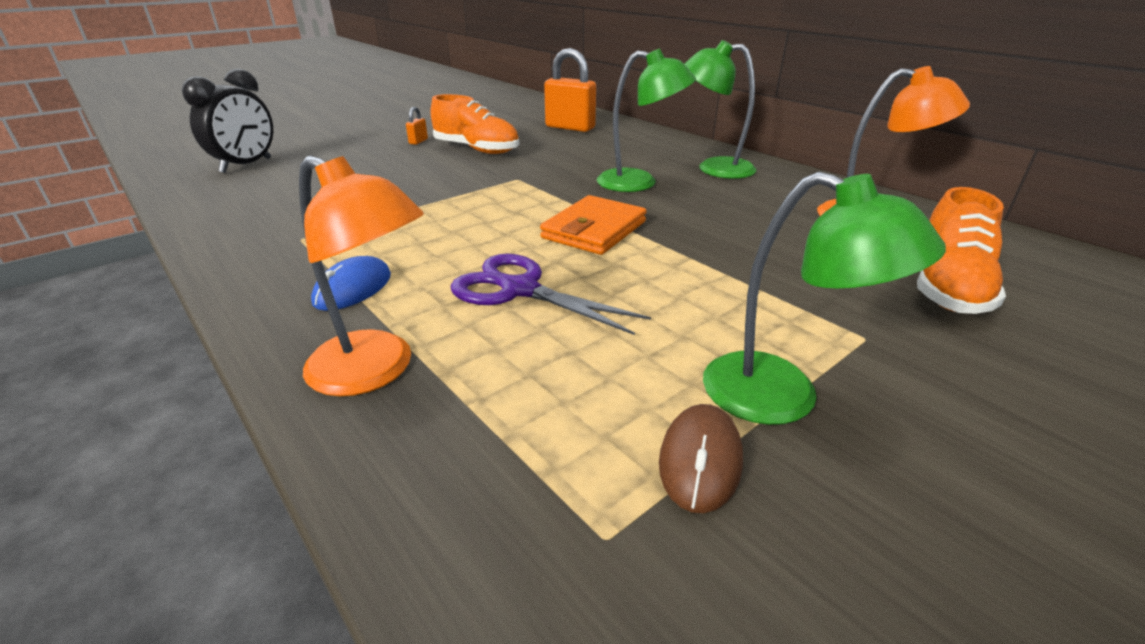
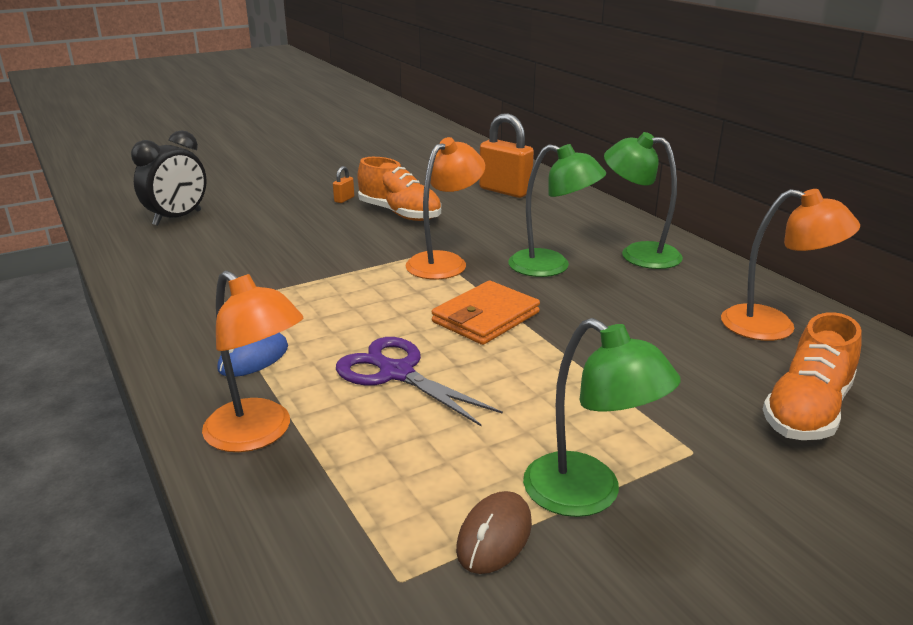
camera: 10 degrees right, 5 degrees down
(534, 185) = (445, 262): none -> orange lamp

